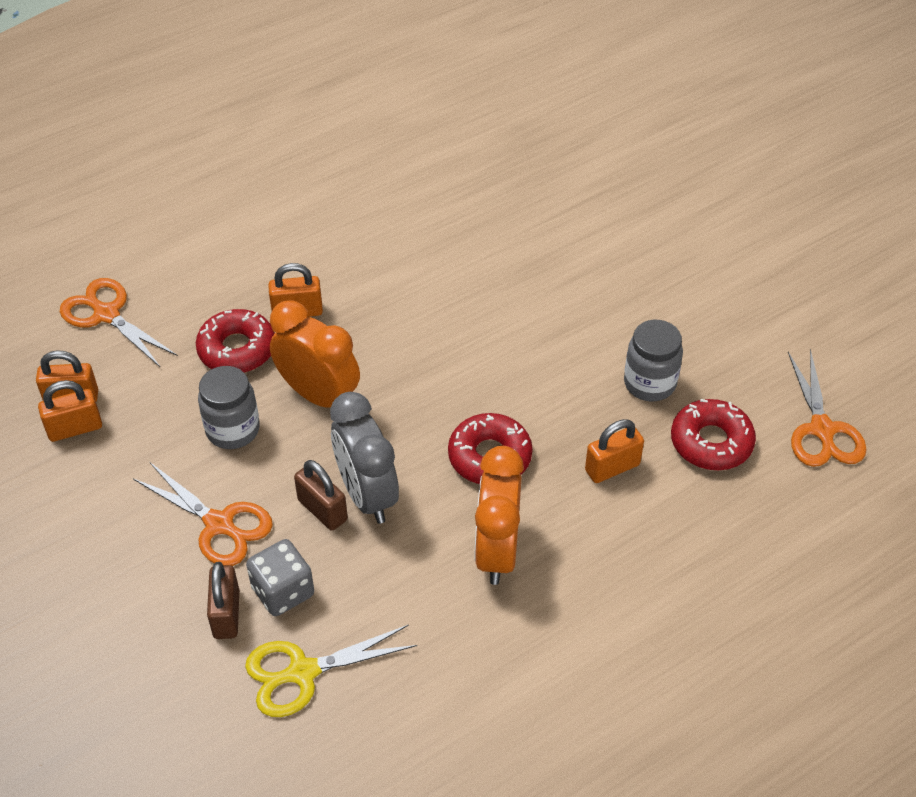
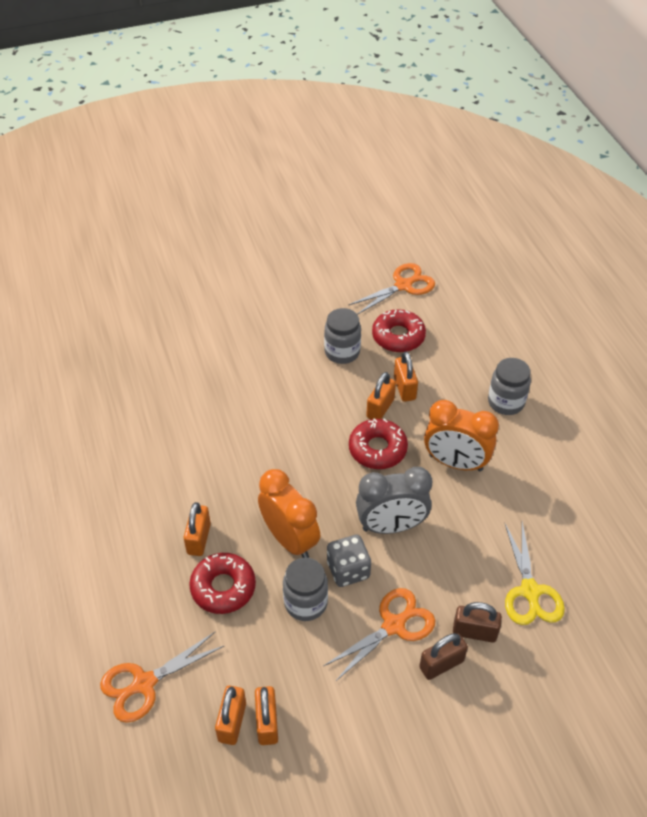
camera: 75 degrees left, 0 degrees up
(283, 591) = (462, 592): grey dice -> grey dice (348, 570)
(319, 395) = (290, 539): orange clock -> orange clock turned 90 degrees clockwise
(322, 510) = (397, 556): brown padlock -> brown padlock (441, 664)
(563, 446) = (380, 408): none -> orange padlock
(637, 600) = (506, 402): none -> grey jar
(822, 429) = (403, 285): orange scissors -> orange scissors turned 45 degrees counterclockwise

